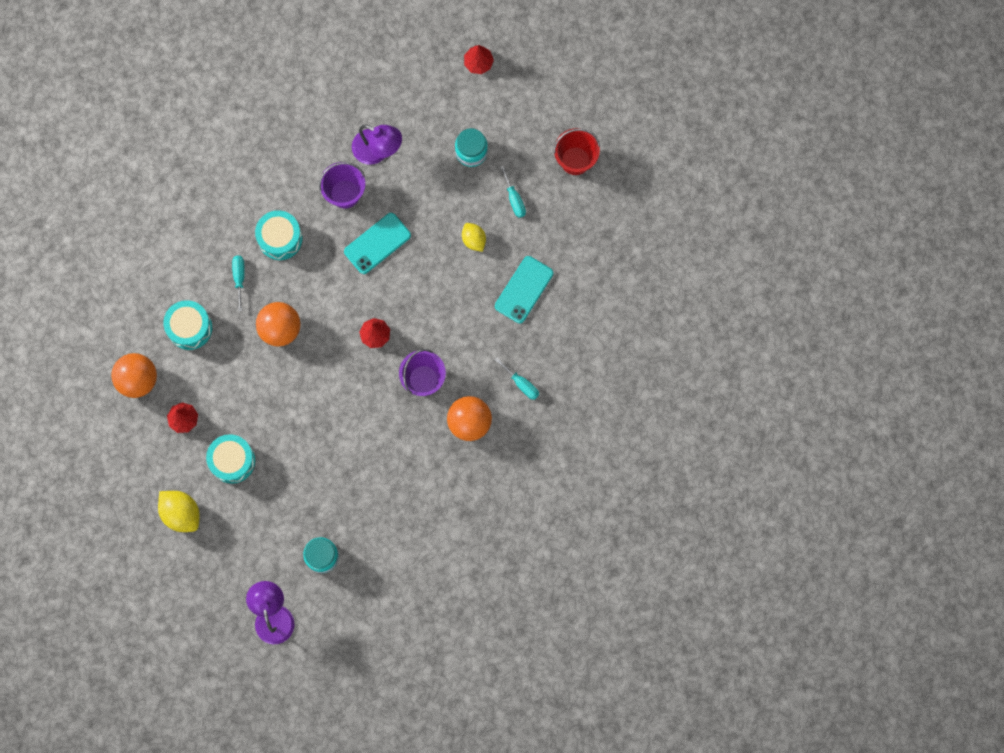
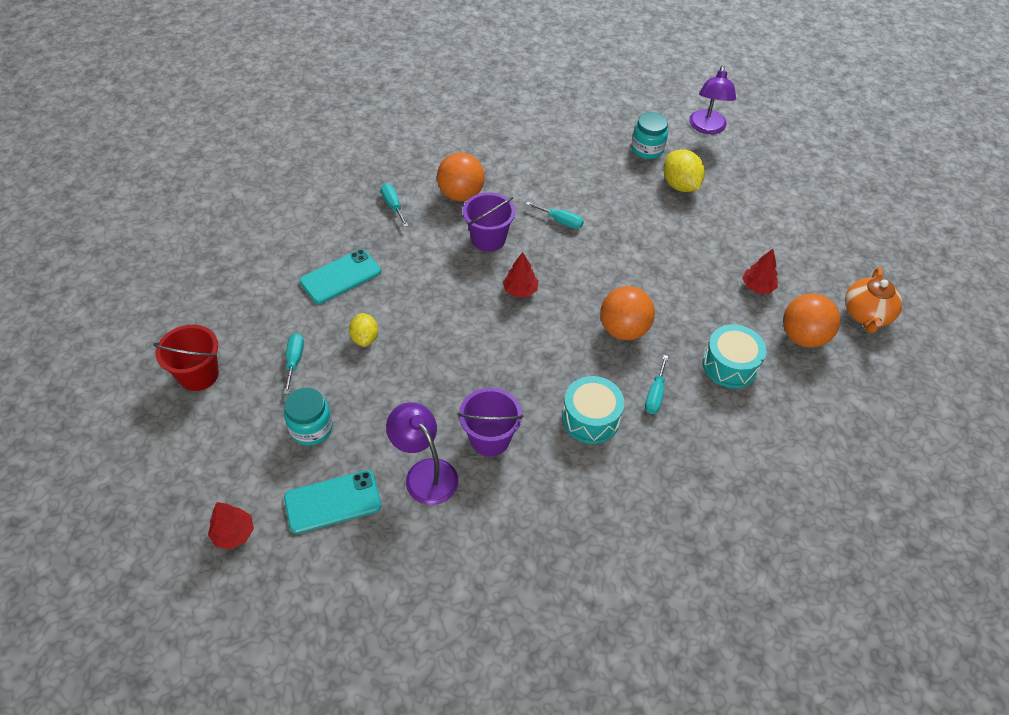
camera: 160 degrees left, 25 degrees down
(90, 424) = (866, 315): none -> orange teapot
(181, 513) = (777, 216): yellow lemon -> yellow lemon (680, 185)
(232, 461) = (713, 239): turquoise drum -> none
(370, 426) = (560, 221): none -> turquoise screwdriver
(377, 243) = (476, 373): turquoise phone -> turquoise phone (333, 502)

